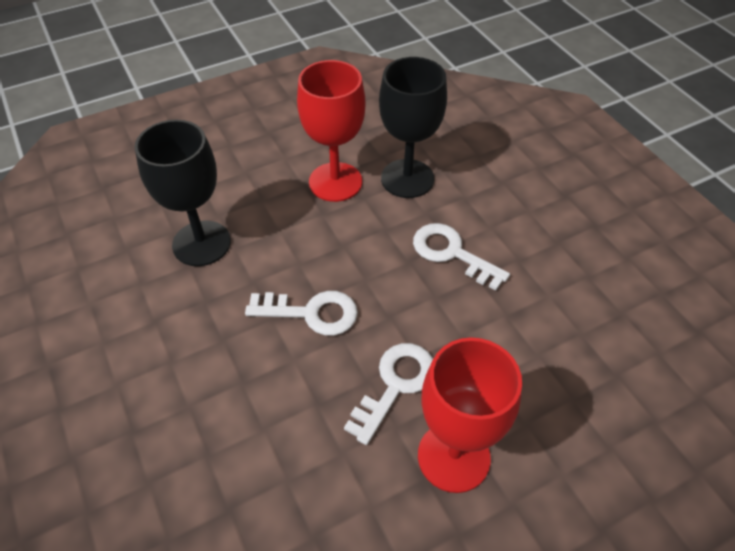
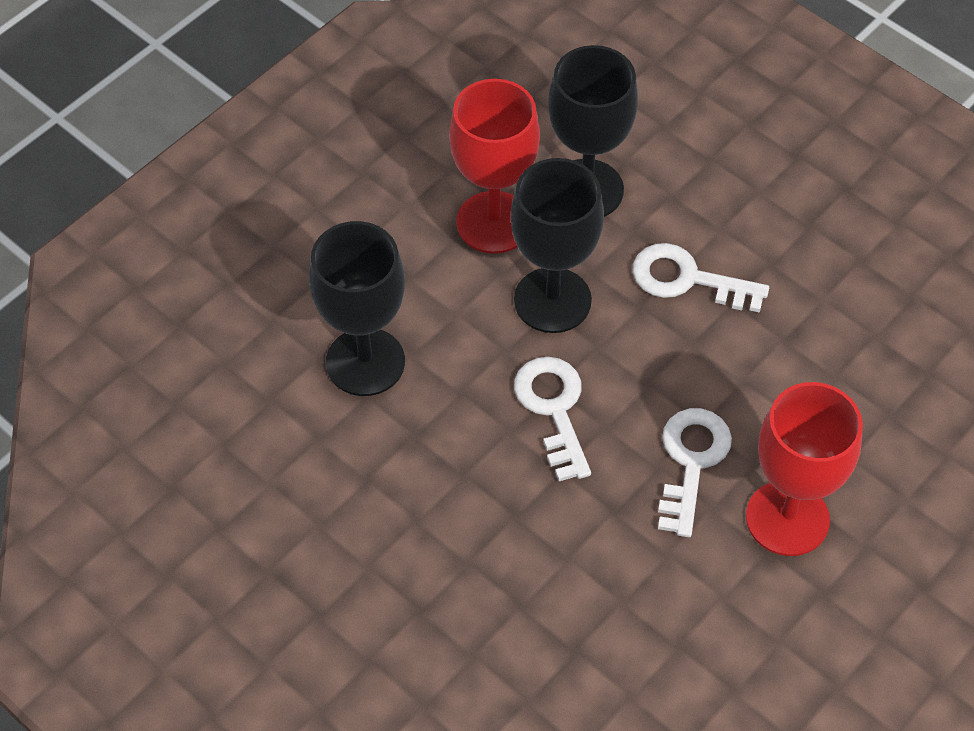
camera: 20 degrees left, 5 degrees up
(312, 313) = (553, 409): white key -> white key turned 90 degrees counterclockwise
(349, 240) = (552, 300): none -> black goblet

